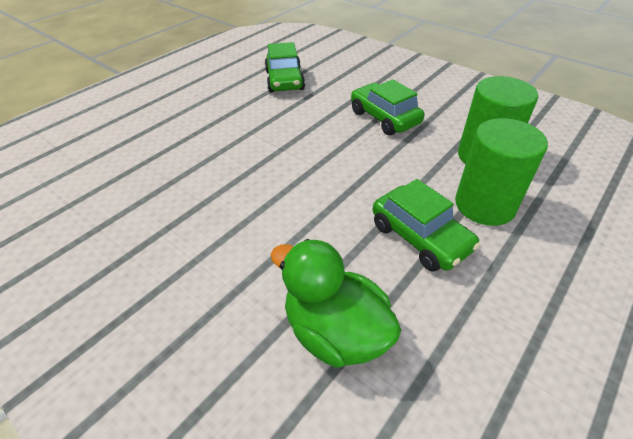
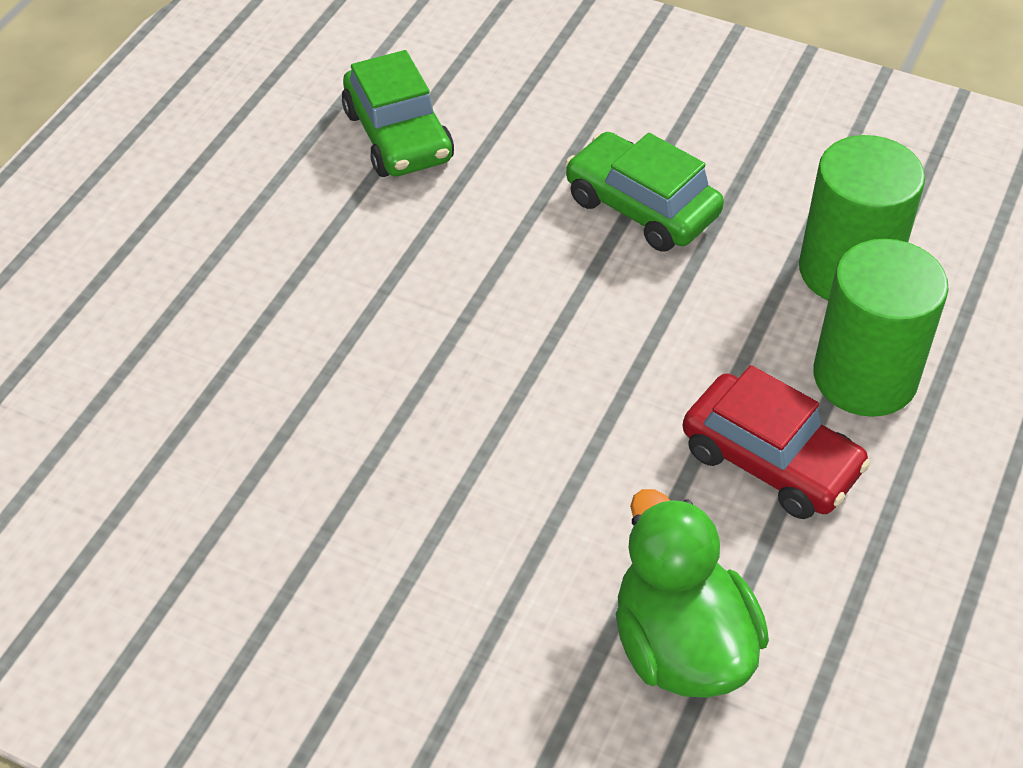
camera: 15 degrees left, 5 degrees up
(335, 331) = (681, 646): green duck -> green duck turned 45 degrees clockwise
(420, 237) = (770, 460): green car -> red car

